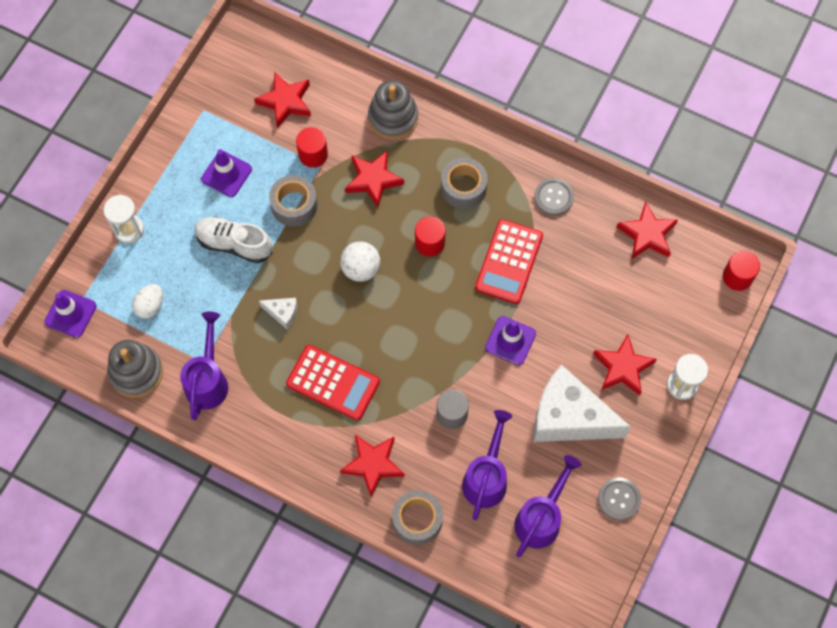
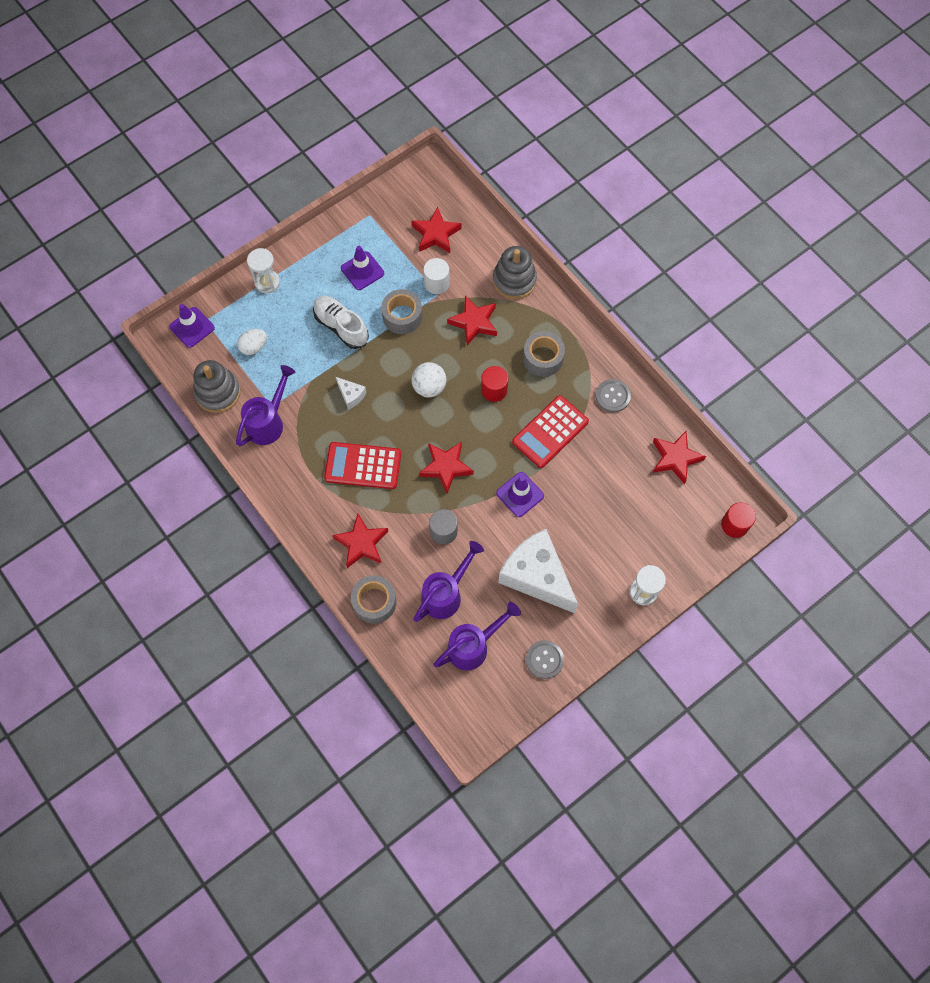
camera: 25 degrees right, 0 degrees up
(313, 154) = (437, 283): red cylinder -> white cylinder
(333, 383) = (363, 466): red calculator -> red calculator turned 135 degrees clockwise
(623, 367) = (601, 556): red star -> red star (446, 467)

